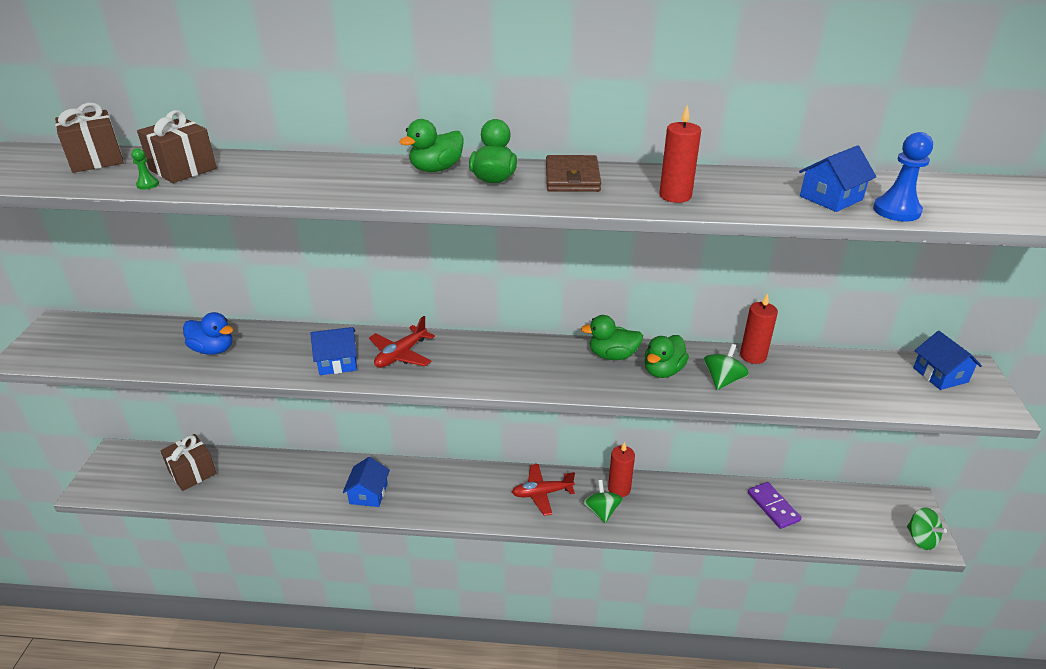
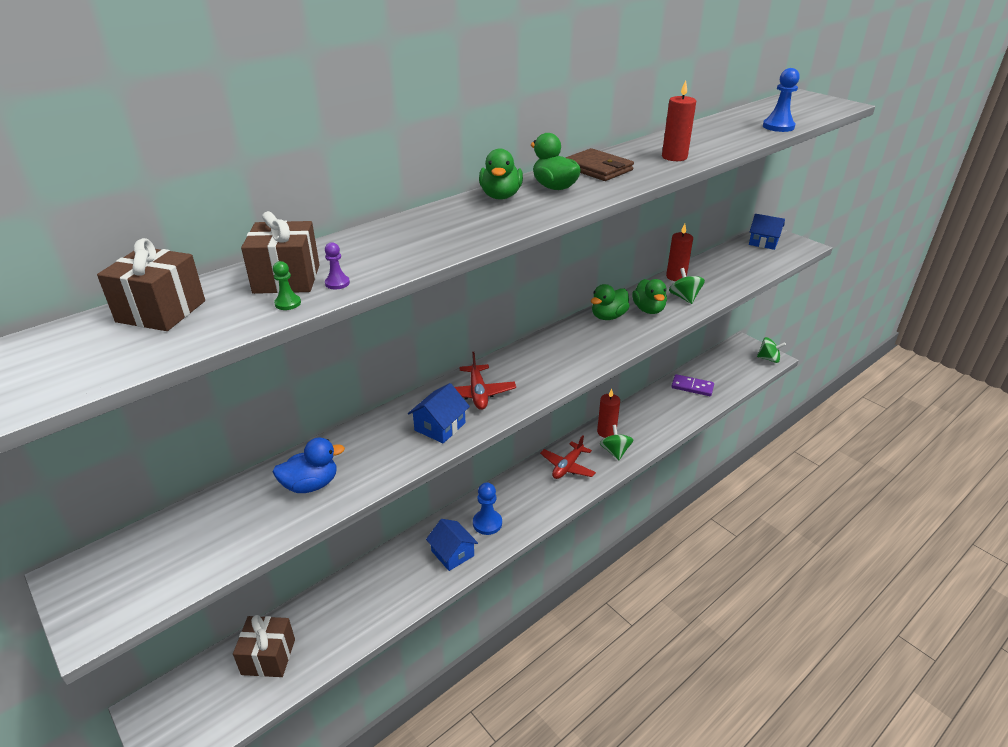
camera: 45 degrees left, 0 degrees up
(196, 185) = (337, 283): none -> purple pawn
(420, 490) = (487, 523): none -> blue pawn
(601, 511) = (615, 451): green spinning top -> green spinning top turned 45 degrees clockwise
(831, 198) = (740, 131): blue house -> none

